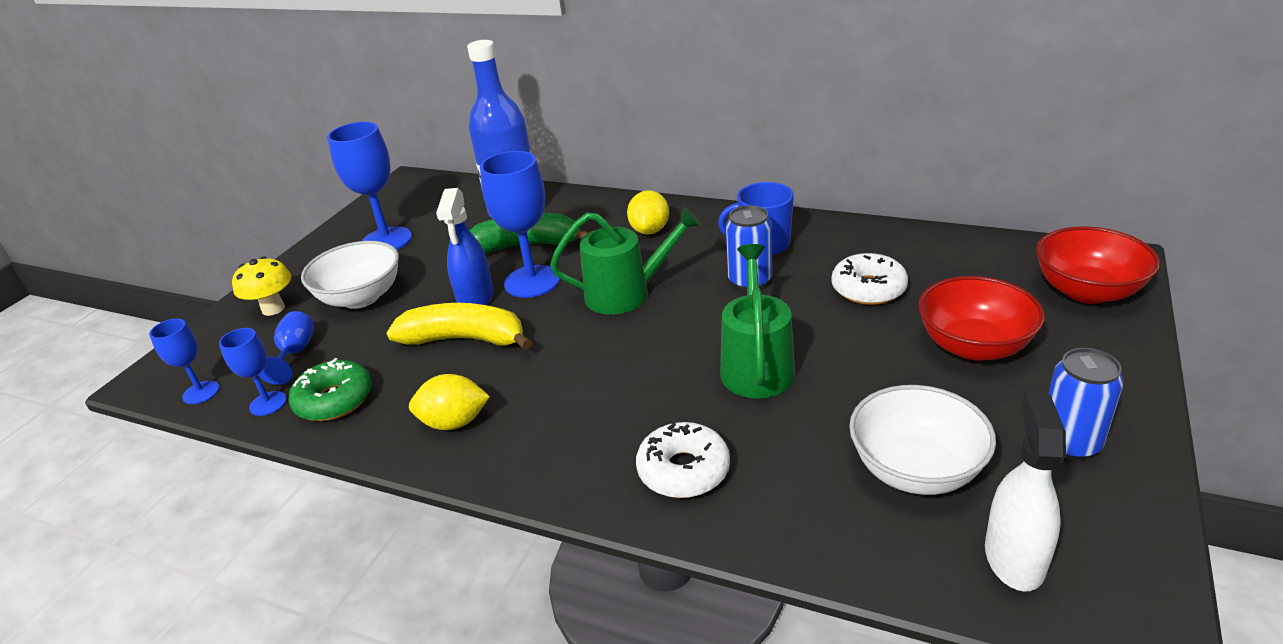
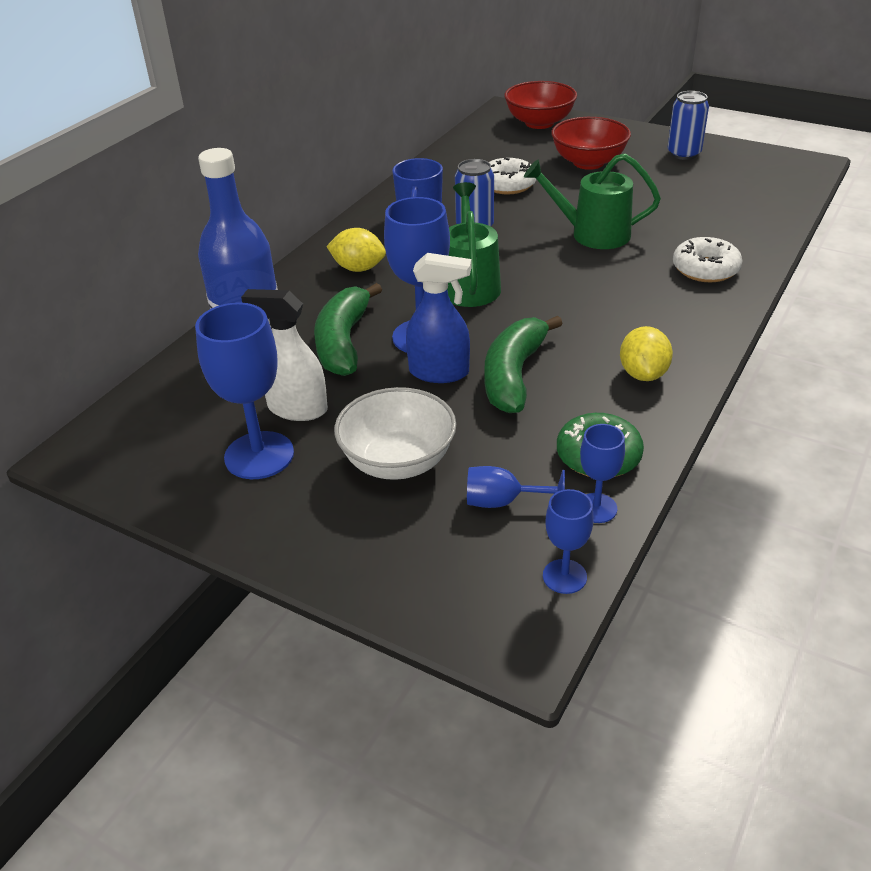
camera: 85 degrees left, 5 degrees up
(273, 309) = (390, 543): yellow mushroom -> none
(464, 339) = (514, 375): yellow banana -> green banana
(915, 470) = (705, 196): white bowl -> none
(1014, 557) = (771, 182): white spray bottle -> white spray bottle (297, 409)

